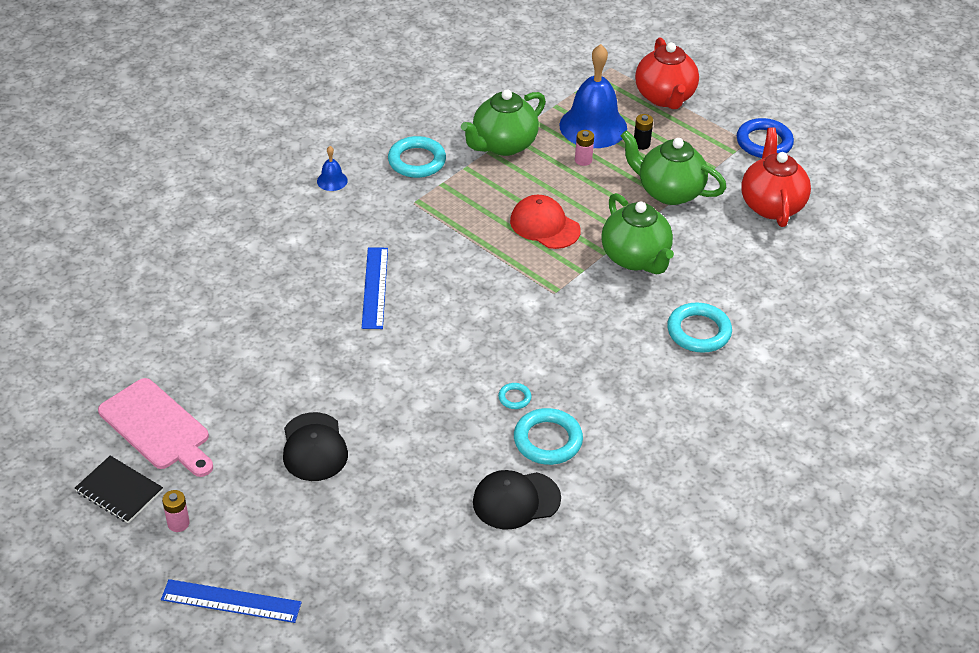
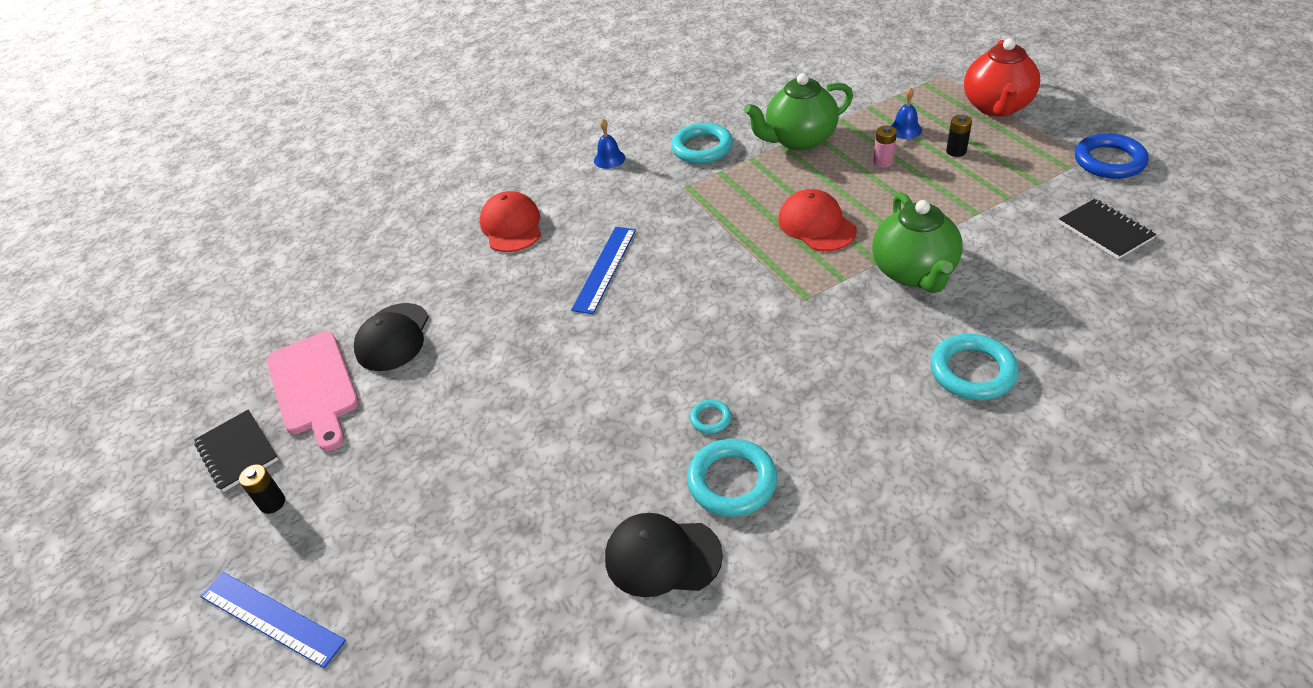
camera: 25 degrees right, 0 degrees up
(178, 523) = (272, 503): pink battery -> black battery
(267, 258) = (511, 226): none -> red cap
(314, 447) = (458, 439): black cap -> black cap (393, 337)
(593, 126) = (905, 129): blue bell -> blue bell, size x0.43
(669, 192) = (976, 203): green teapot -> none
(771, 205) = (1105, 231): red teapot -> black notebook

